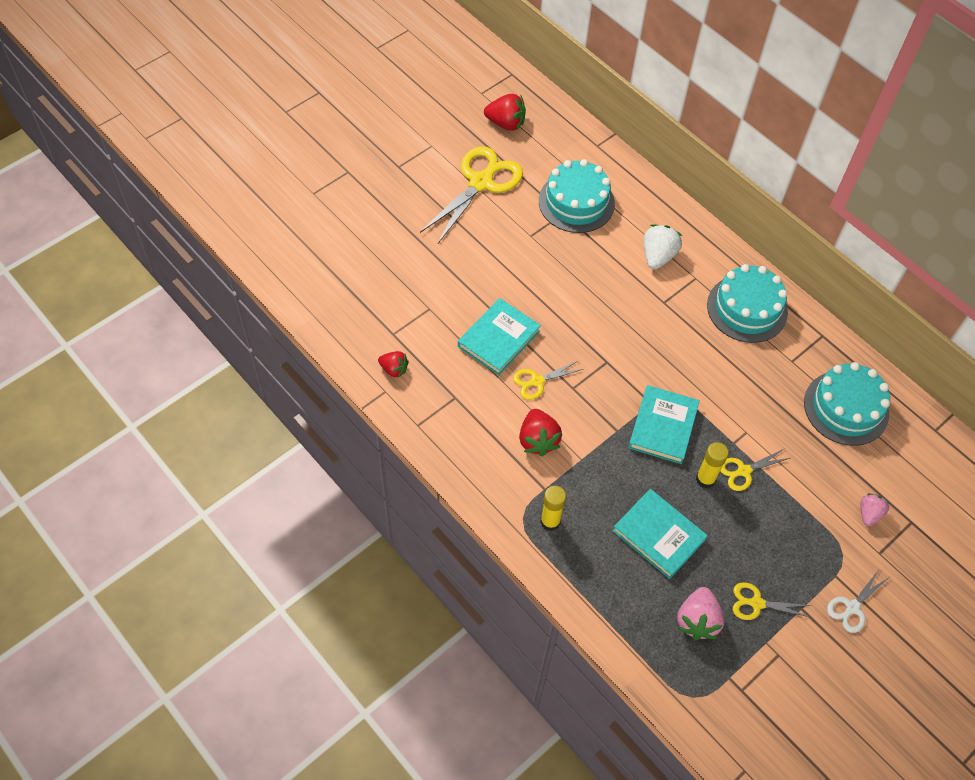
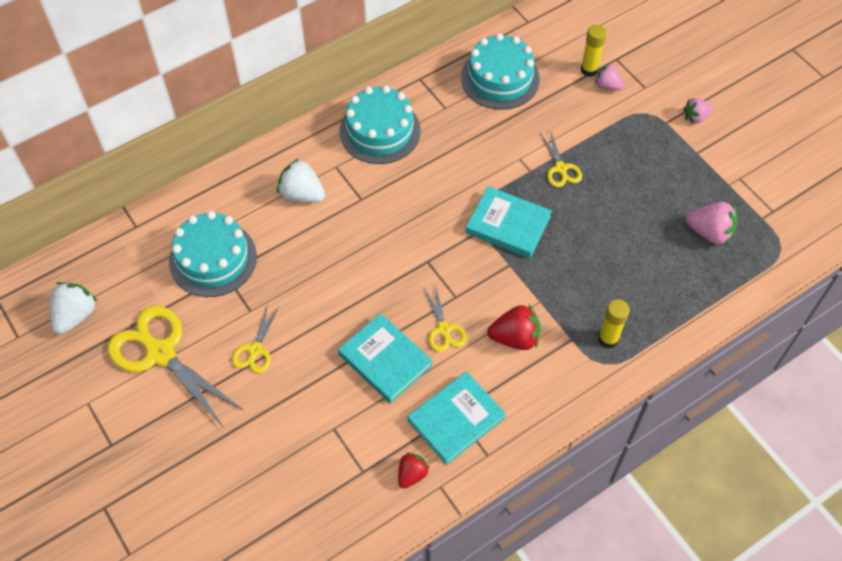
camera: 80 degrees left, 0 degrees up
(506, 123) = (75, 315): red strawberry -> white strawberry
(658, 535) = (625, 248): turquoise book -> turquoise book (456, 419)
(705, 479) = (567, 200): yellow glue stick -> yellow glue stick (589, 70)
(756, 603) = (692, 184): yellow scissors -> yellow scissors (255, 350)
(852, 607) = (695, 117): white scissors -> pink strawberry

